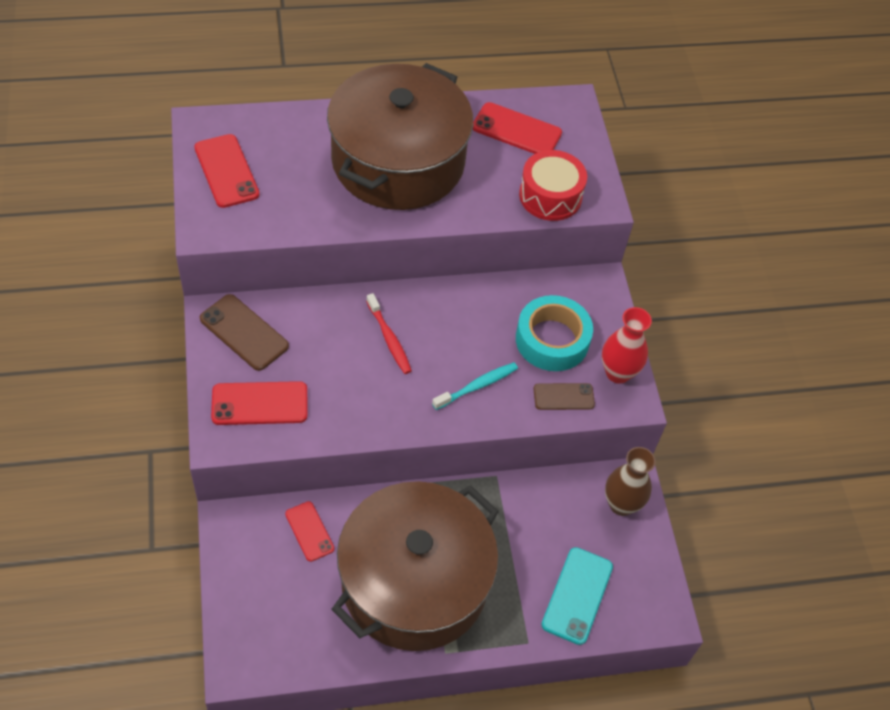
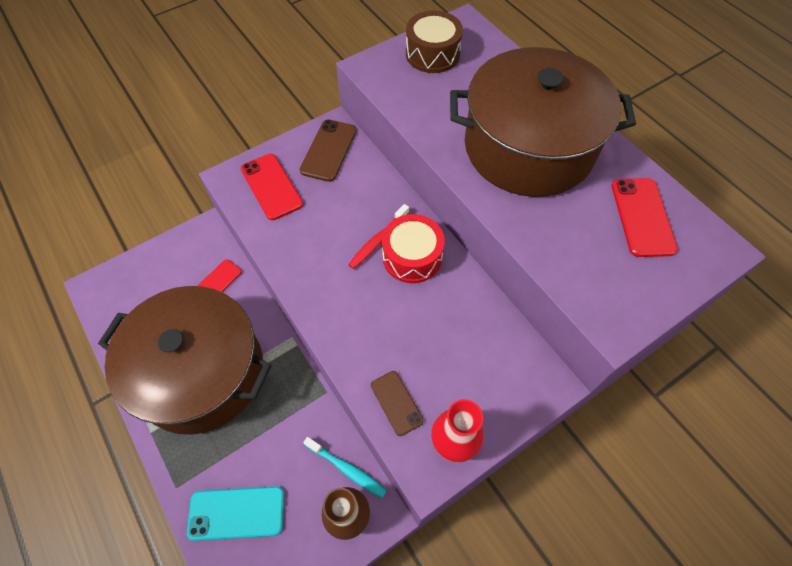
camera: 70 degrees right, 5 degrees up
(226, 171) = (432, 54): red phone -> brown drum
(477, 386) = (367, 325): turquoise toothbrush -> turquoise toothbrush (347, 469)
(550, 196) = (585, 277): red drum -> red drum (412, 257)
(552, 340) = (454, 366): turquoise tape -> none

